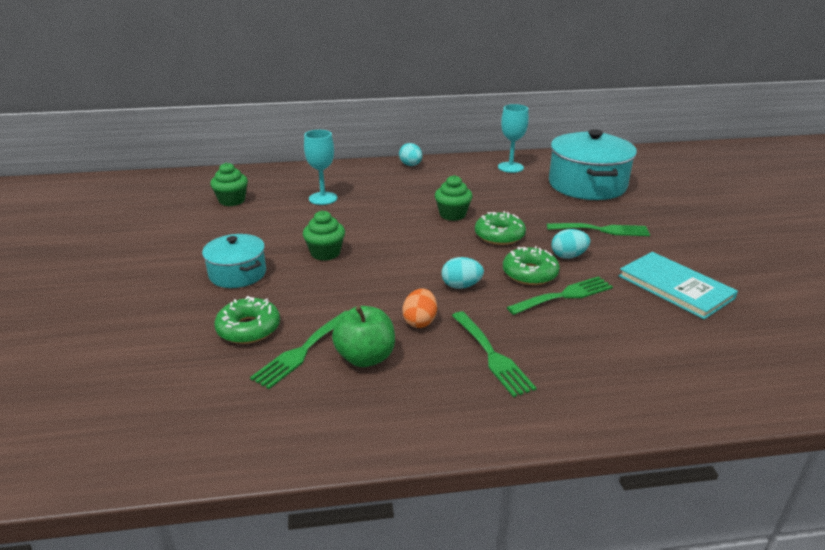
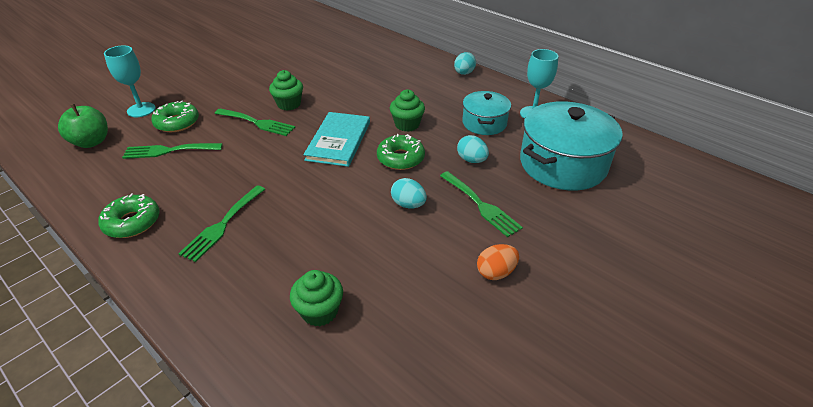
camera: 50 degrees right, 10 degrees up
(232, 200) = (317, 44): green cupcake -> green cupcake (319, 311)
(237, 273) = (232, 90): turquoise pot -> turquoise pot (484, 123)
(323, 198) = (361, 68): turquoise goblet -> turquoise goblet (141, 110)
(365, 357) = (179, 175): green apple -> green apple (91, 142)
(420, 321) = (239, 177): orange egg -> orange egg (496, 272)
(461, 286) = (303, 173): turquoise egg -> turquoise egg (471, 160)
(530, 273) = (356, 196): green donut -> green donut (132, 222)
(564, 295) = (340, 226): green fork -> green fork (257, 123)
(675, 287) = (423, 286): turquoise book -> turquoise book (338, 141)

